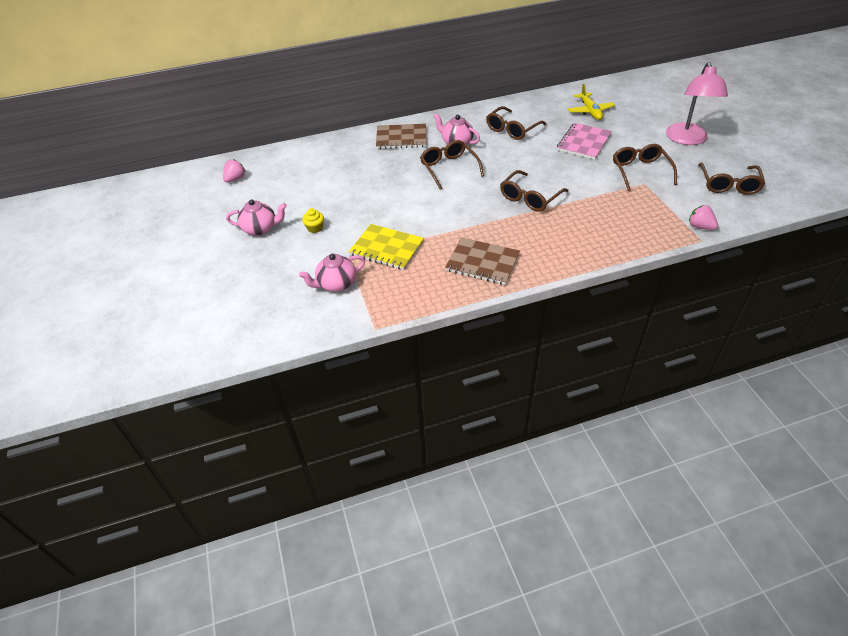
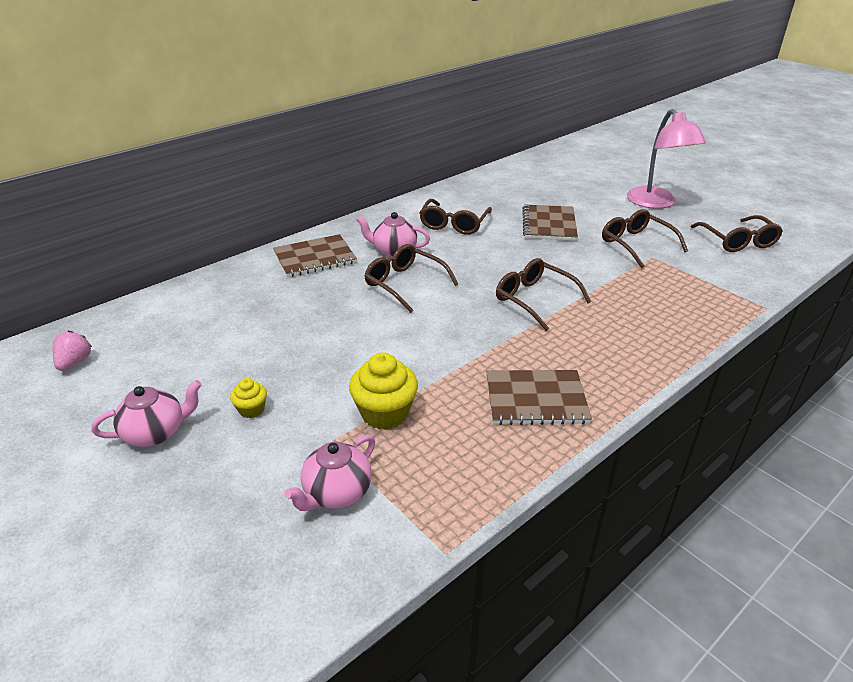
camera: 25 degrees left, 10 degrees down
(387, 248) = (385, 413): yellow notebook -> yellow cupcake
(530, 198) = (534, 299): brown glasses -> brown glasses turned 120 degrees clockwise
(584, 142) = (549, 224): pink notebook -> brown notebook
(590, 111) = (530, 191): yellow plane -> none
(700, 226) = (751, 292): pink strawberry -> none

